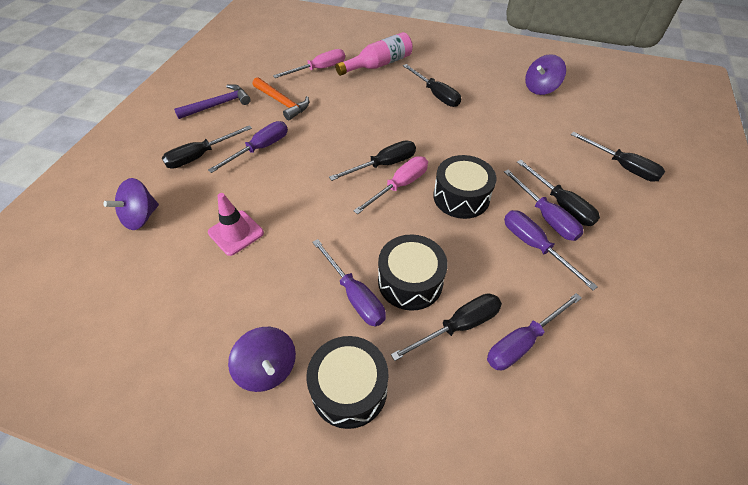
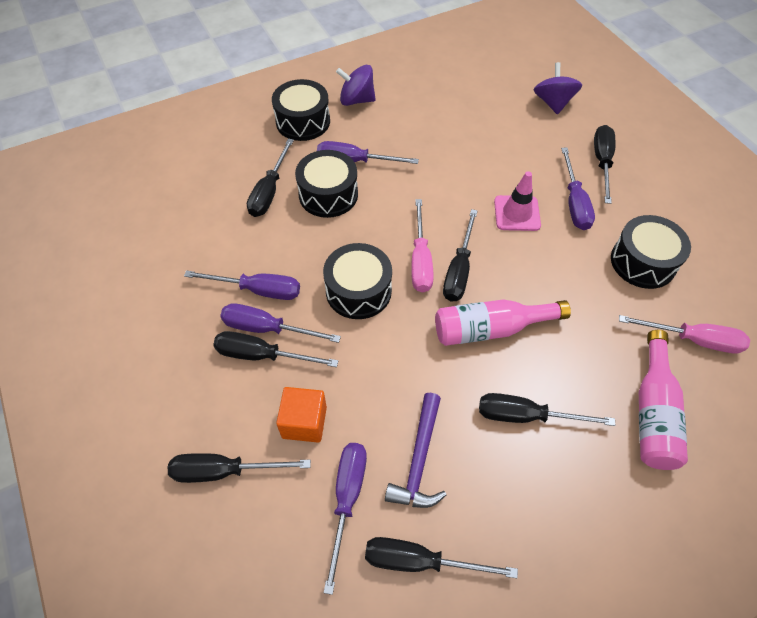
camera: 135 degrees right, 5 degrees up
(218, 105) = (684, 212): purple hammer -> purple hammer (419, 460)
(236, 233) = (481, 138): pink traffic cone -> pink traffic cone (517, 213)
(282, 102) = (643, 262): orange hammer -> black drum
(319, 69) = (693, 340): pink screwdriver -> pink screwdriver turned 90 degrees counterclockwise
(406, 130) = (491, 329): none -> pink bottle
(522, 342) = (219, 211): purple screwdriver -> purple screwdriver (347, 499)
(540, 88) = (420, 561): purple spinning top -> black screwdriver
(558, 158) = (304, 422): none -> orange cube

